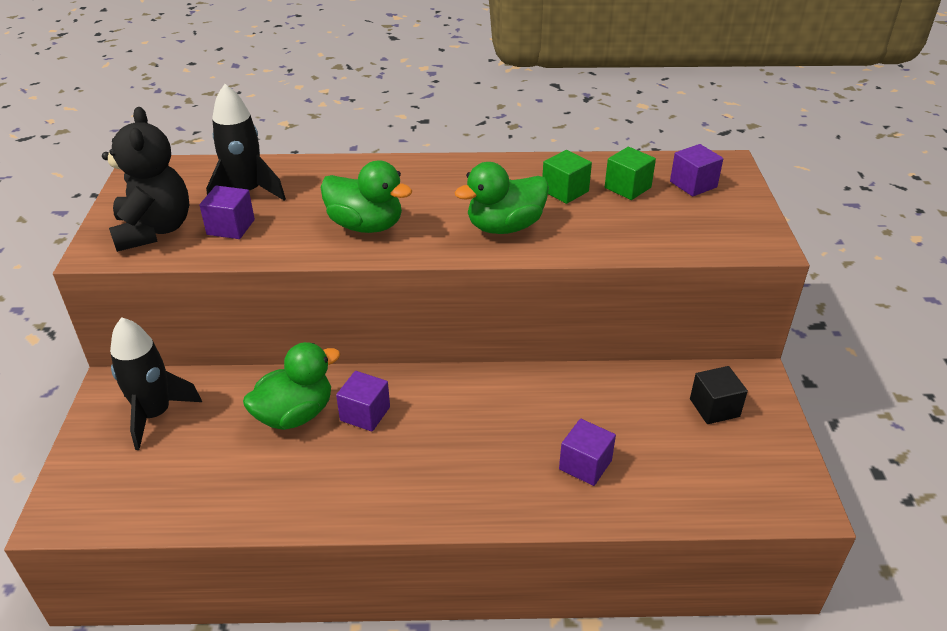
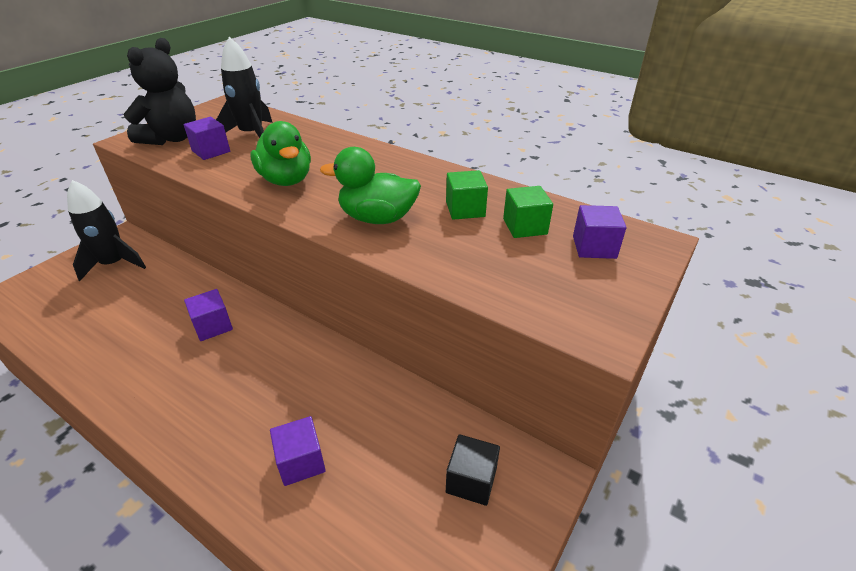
camera: 35 degrees right, 0 degrees up
(295, 414) = (176, 304): green duck -> none

